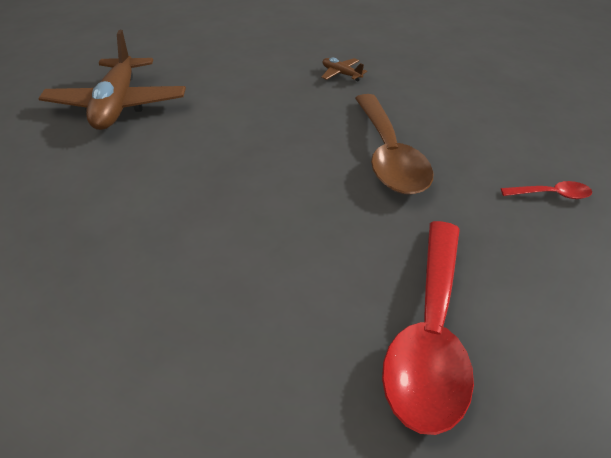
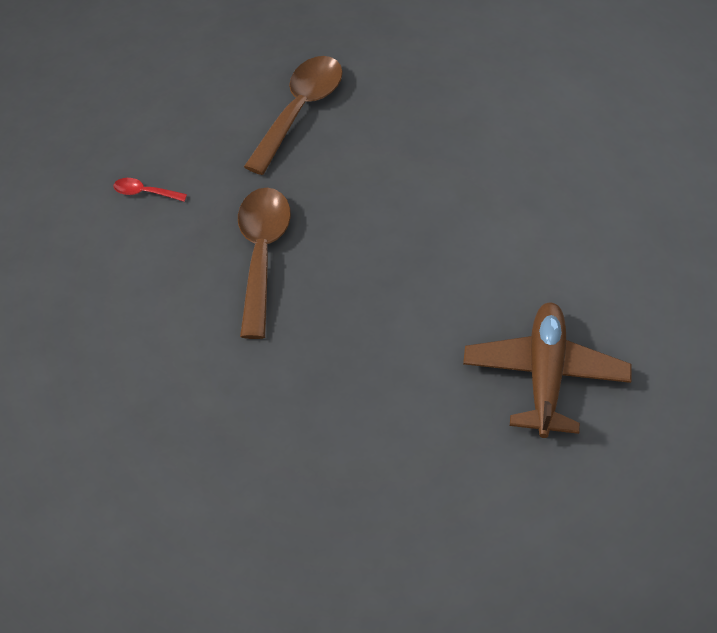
camera: 170 degrees left, 10 degrees up
(341, 74) = (262, 402): brown plane -> none
(430, 334) = (299, 110): red spoon -> brown spoon

